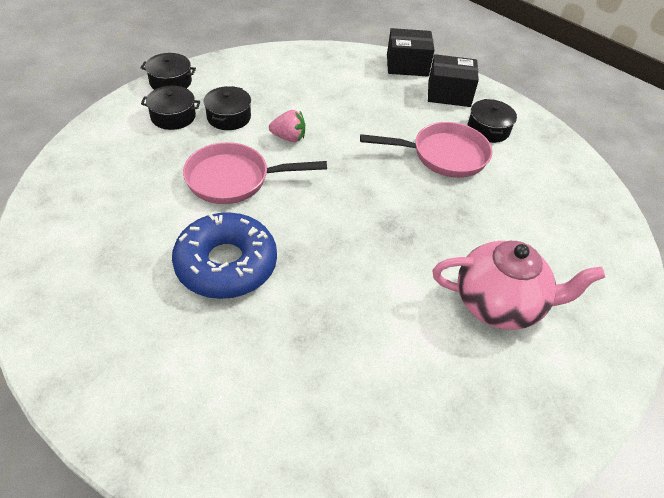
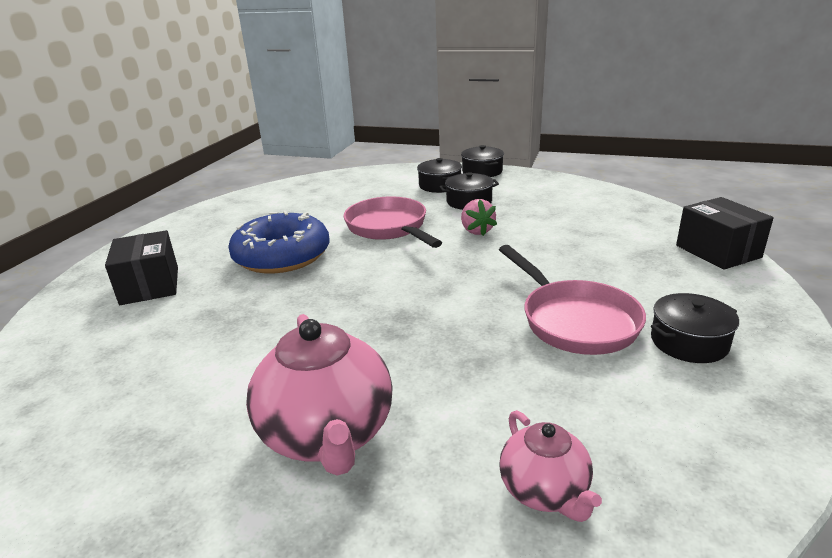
camera: 70 degrees right, 20 degrees down
(449, 94) = (714, 292): black box -> black box (150, 285)
(574, 235) = (545, 491): none -> pink teapot

